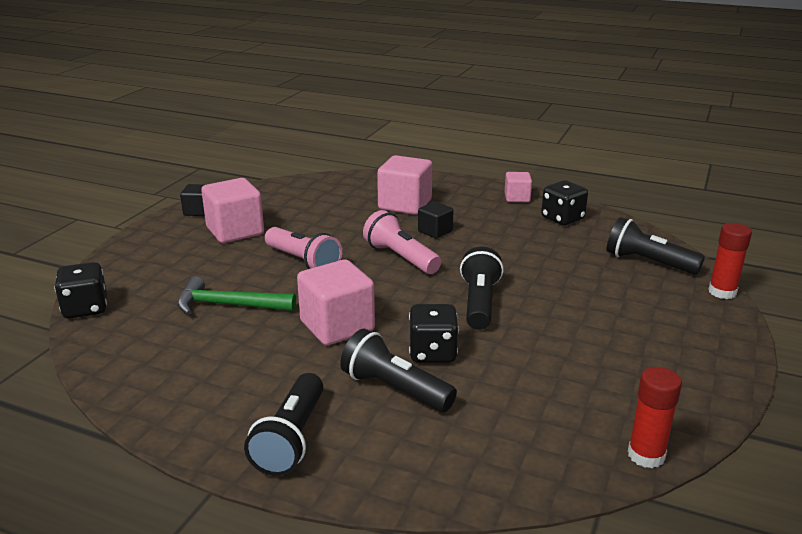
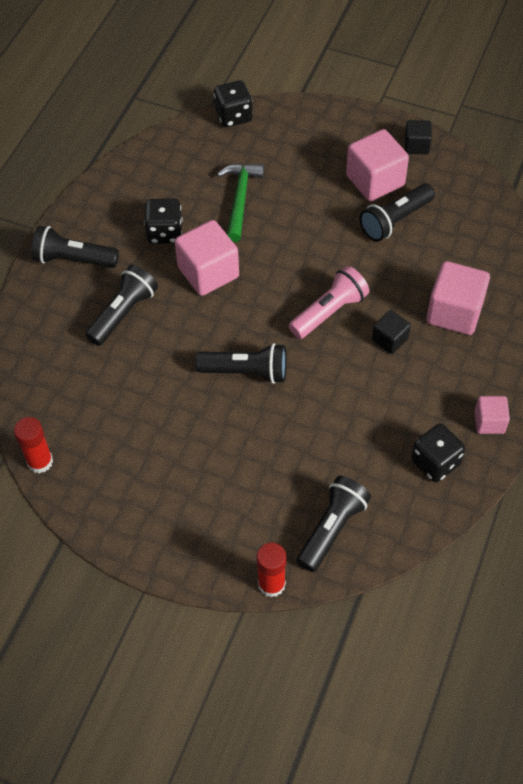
camera: 90 degrees right, 30 degrees up
(291, 224) = (395, 220): none -> black flashlight
(303, 262) = (316, 239): pink flashlight -> none
(432, 353) = (169, 336): black dice -> black dice (164, 232)

